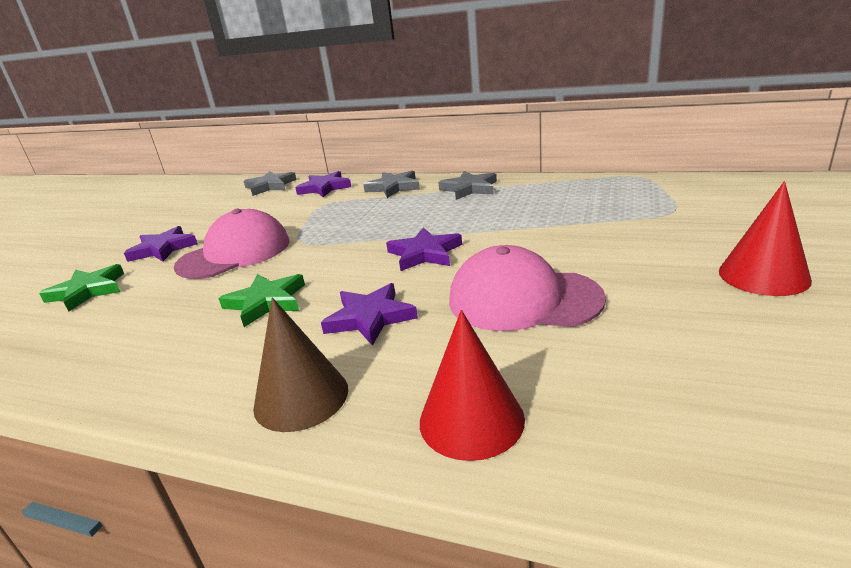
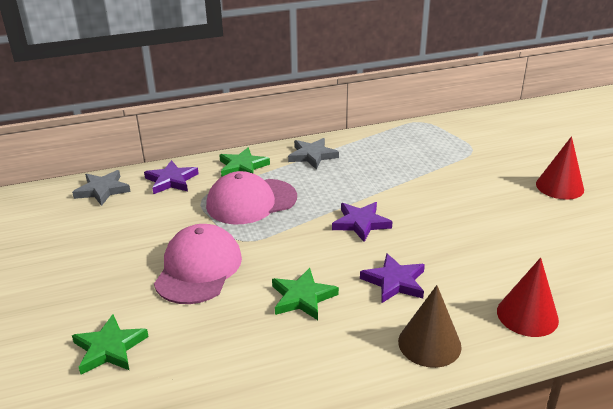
camera: 40 degrees left, 5 degrees up
(163, 249) = (109, 286): purple star -> none
(394, 187) = (242, 167): grey star -> green star
(523, 299) = (466, 238): pink cap -> pink cap (251, 201)

